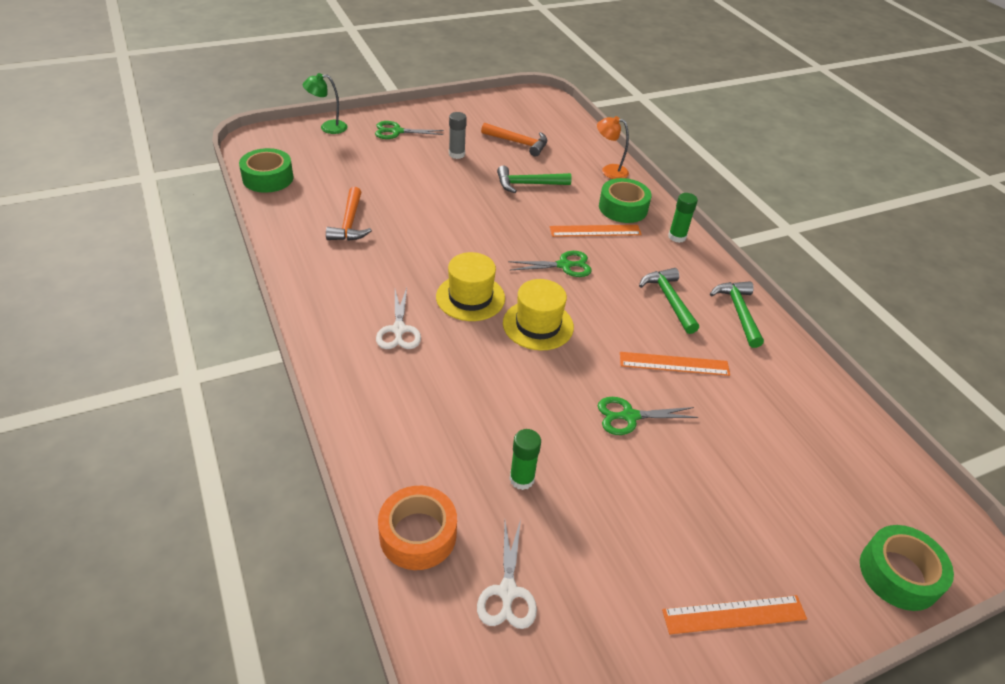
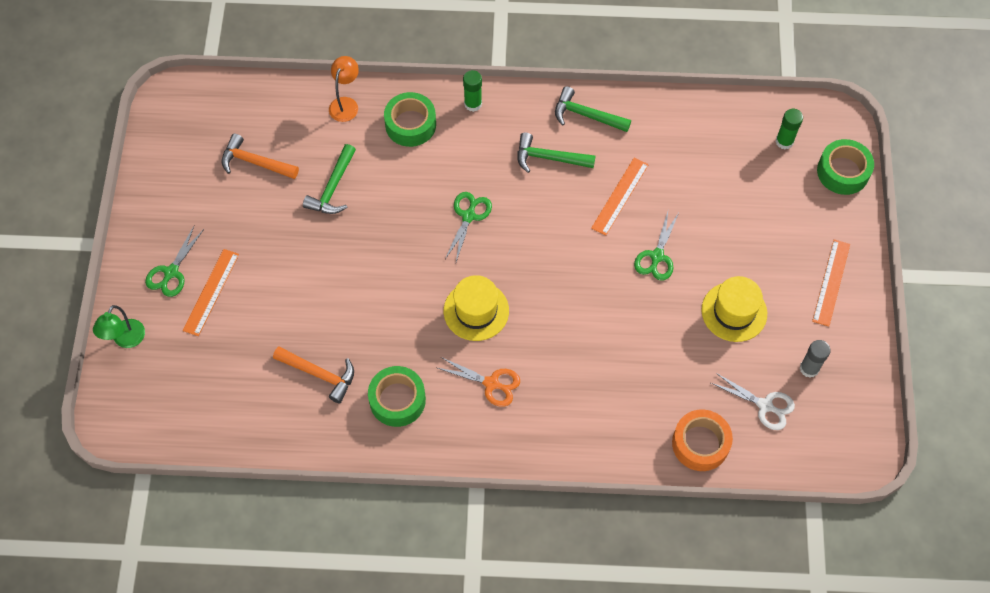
camera: 60 degrees left, 20 degrees up
(268, 178) = (201, 429): green tape -> green tape (397, 400)
(399, 330) = (491, 383): white scissors -> orange scissors
(456, 154) = (246, 231): grey glue stick -> grey glue stick (809, 368)
(518, 143) = (255, 162): orange hammer -> orange hammer turned 120 degrees counterclockwise
(521, 479) = (682, 357): green glue stick -> green glue stick (784, 141)
(538, 325) = (533, 273): yellow hat -> yellow hat (734, 312)
(595, 231) = (433, 166): orange ruler -> orange ruler (211, 292)
(609, 170) = (346, 104): orange lamp -> orange lamp turned 150 degrees clockwise

